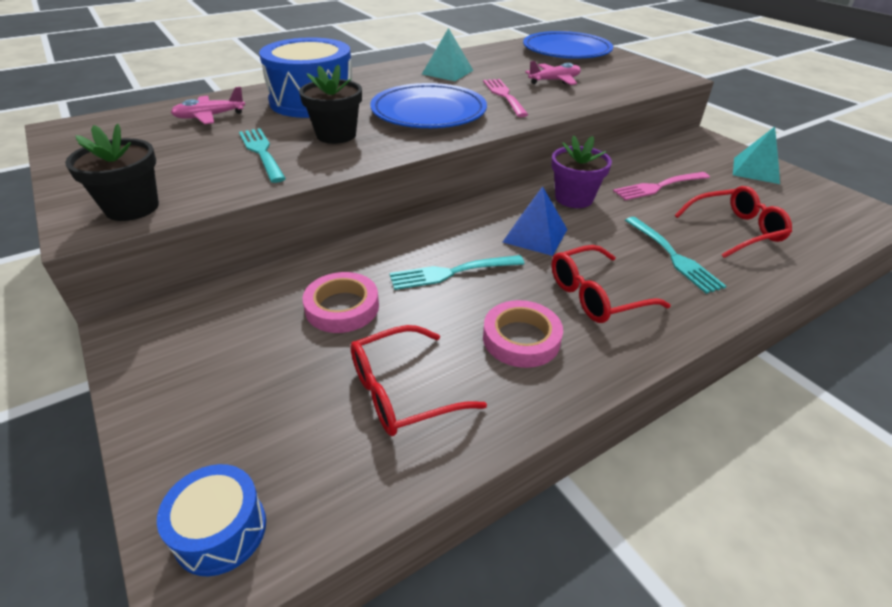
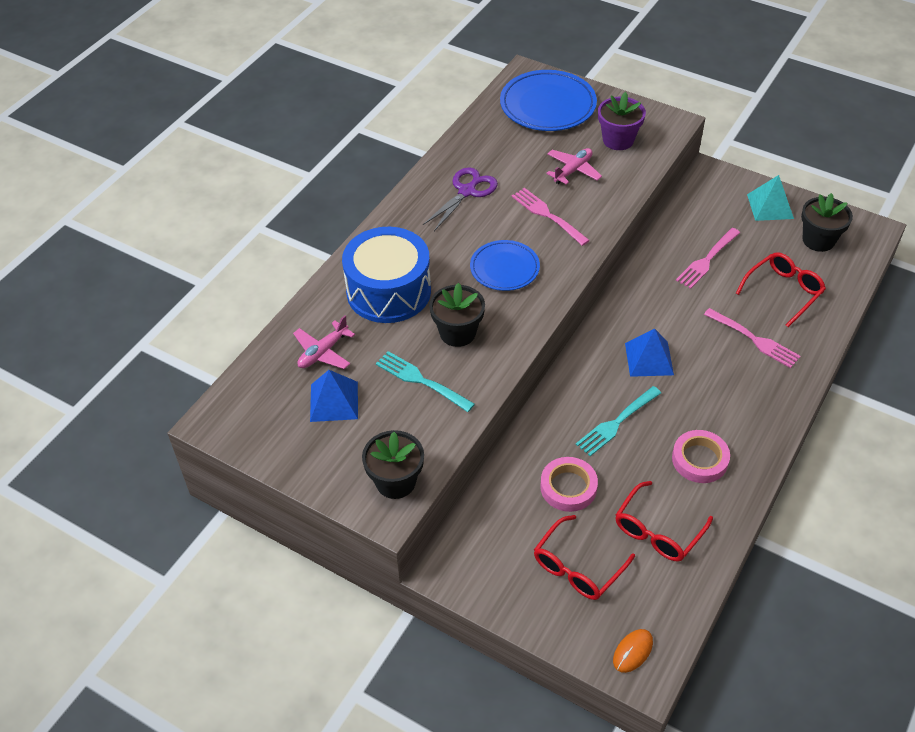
camera: 25 degrees left, 10 degrees up
(171, 143) = (334, 401): none -> blue pyramid
(221, 531) = (632, 651): blue drum -> orange mouse
(428, 112) = (504, 268): blue plate -> blue plate, size x0.63
(447, 72) = (467, 191): turquoise pyramid -> purple scissors
(574, 198) = (651, 302): purple flower pot -> purple flower pot (618, 140)
(596, 295) = (724, 401): red glasses -> red glasses (577, 567)
(672, 256) = (753, 339): turquoise fork -> pink fork
(802, 205) = (818, 240): none -> black flower pot

